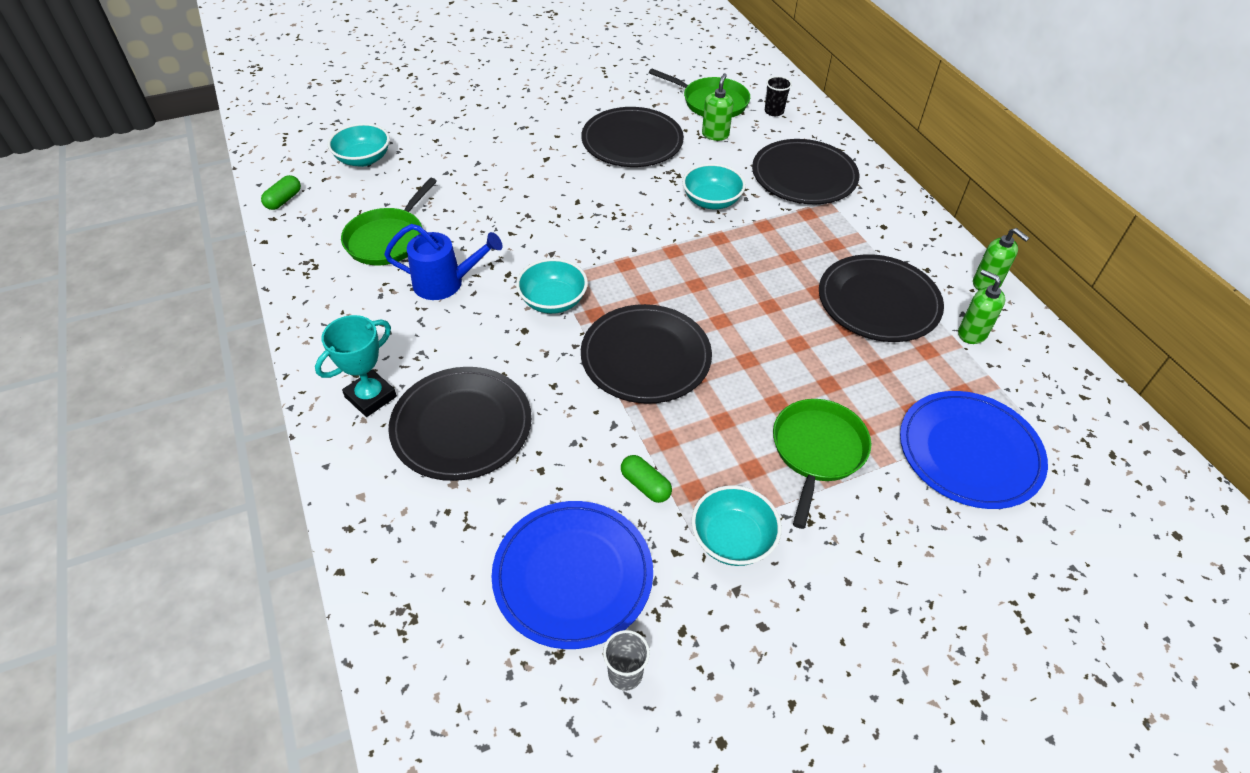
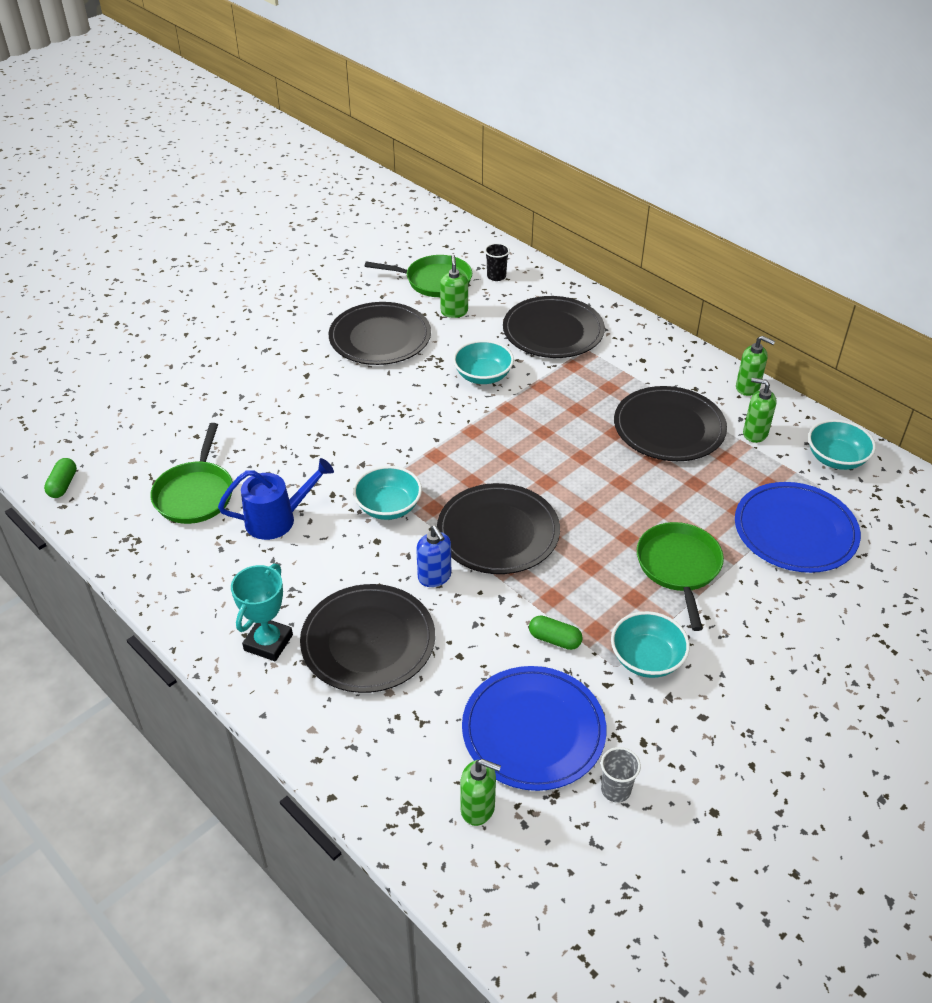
camera: 20 degrees left, 5 degrees down
(363, 159) = (121, 422): turquoise bowl -> turquoise bowl (836, 458)
(472, 639) = (478, 808): none -> green soap dispenser
(559, 382) = (434, 577): none -> blue soap dispenser

